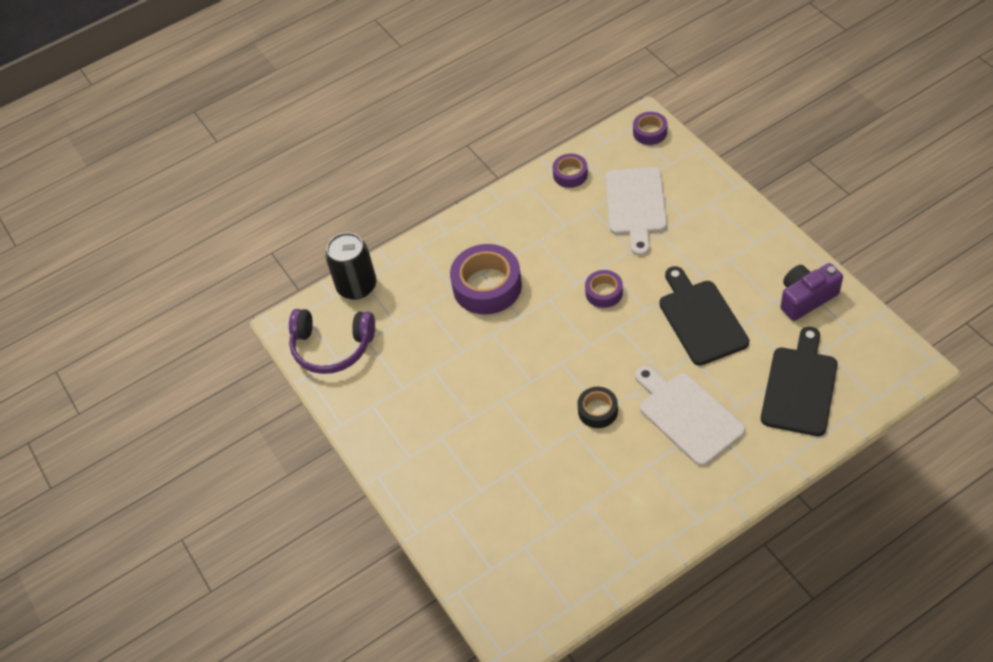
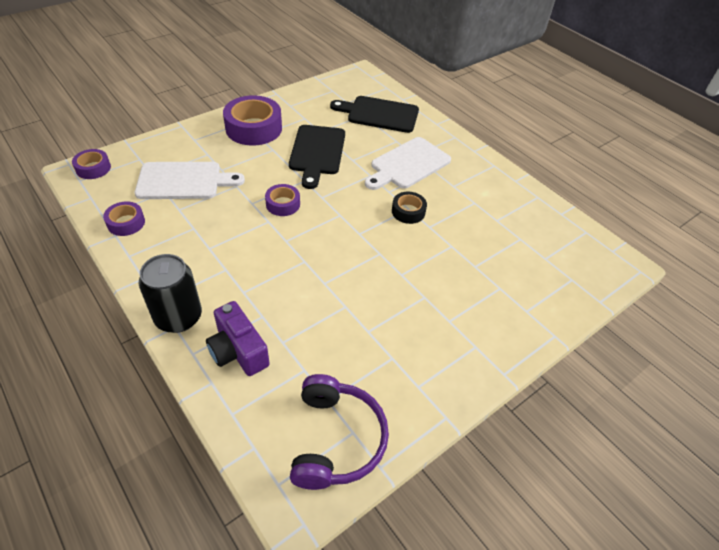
camera: 105 degrees left, 5 degrees down
(357, 286) = (241, 419): black can -> black can (178, 317)
(487, 286) = (262, 287): purple tape -> purple tape (254, 128)
(701, 318) = (317, 152): black cutting board -> black cutting board turned 60 degrees counterclockwise
(806, 298) = (302, 105): purple camera -> purple camera (238, 351)

